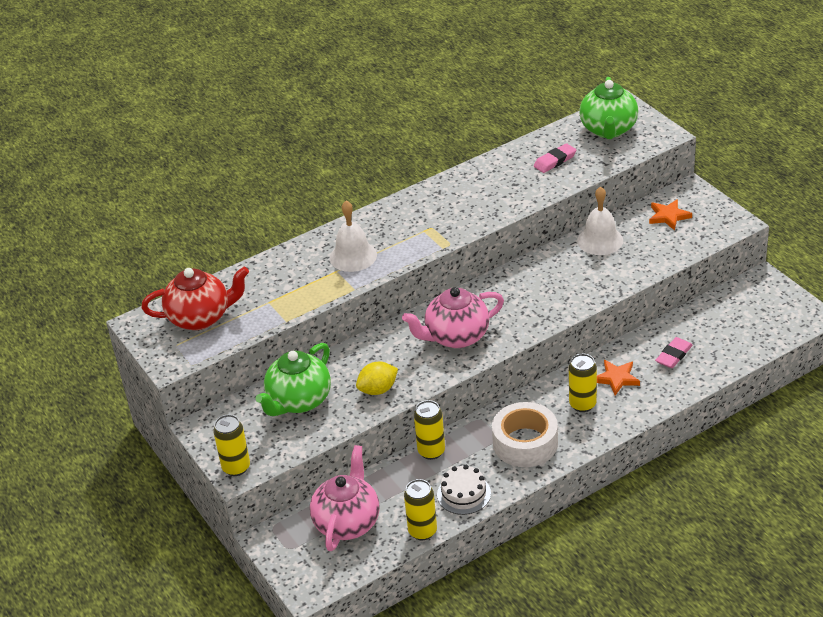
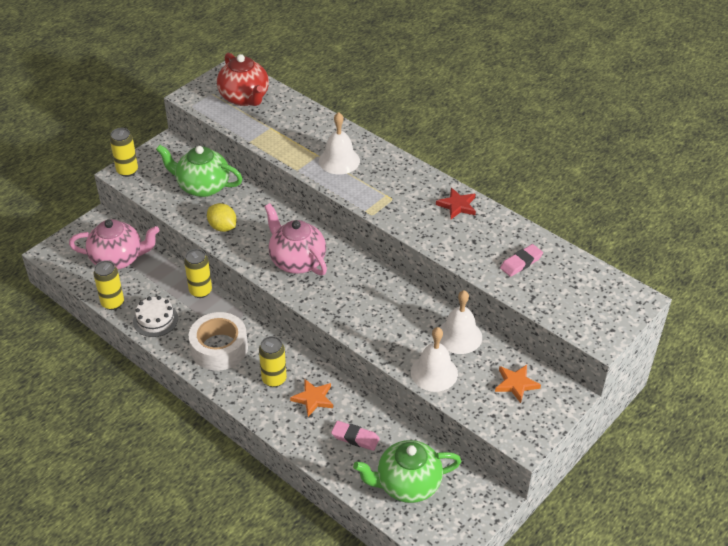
camera: 70 degrees right, 5 degrees up
(459, 186) = (457, 205): none -> red star
(555, 161) = (521, 263): pink eraser -> pink eraser turned 75 degrees counterclockwise
(608, 130) = (590, 294): green teapot -> green teapot (407, 484)
(642, 263) = (434, 373): none -> white bell

